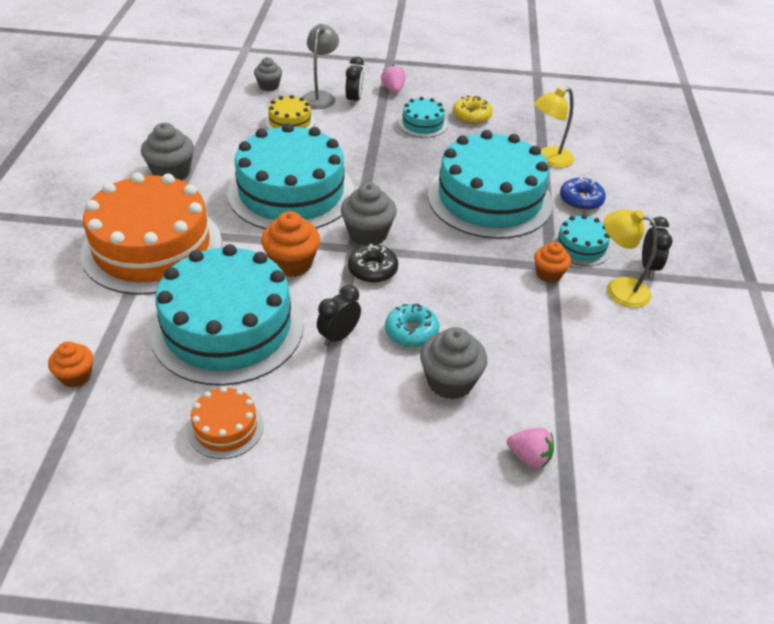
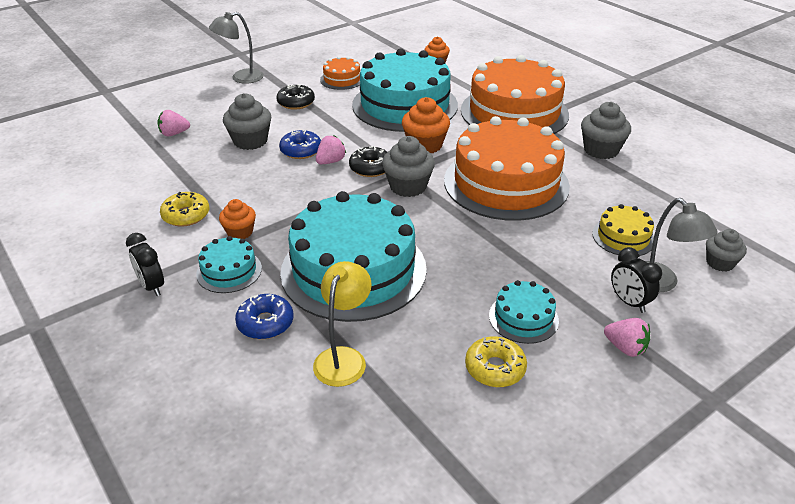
camera: 140 degrees right, 5 degrees down
(291, 192) = (506, 183): turquoise cake -> orange cake
(334, 418) = (296, 103): none -> black donut
(338, 336) = (340, 129): black clock -> none
(346, 538) = (241, 78): none -> grey lamp
(399, 299) = (330, 161): none -> pink strawberry
(411, 332) = (301, 150): turquoise donut -> blue donut
(585, 318) = (186, 215): none -> yellow donut
(618, 289) = (171, 251): yellow lamp -> none

